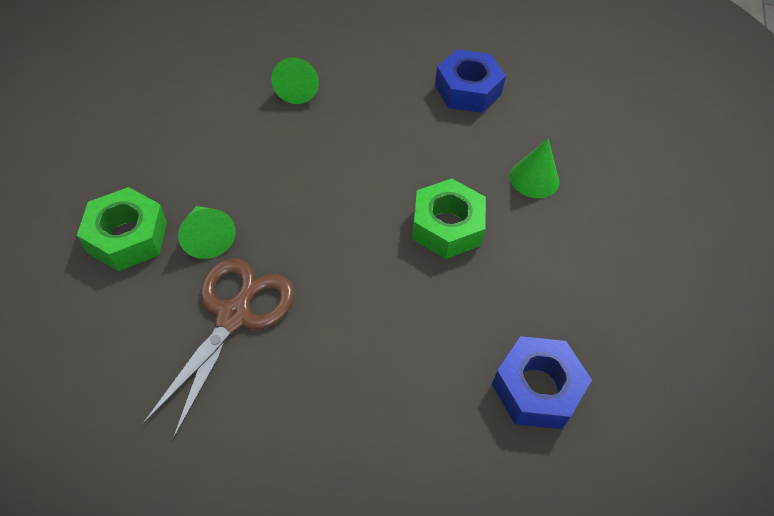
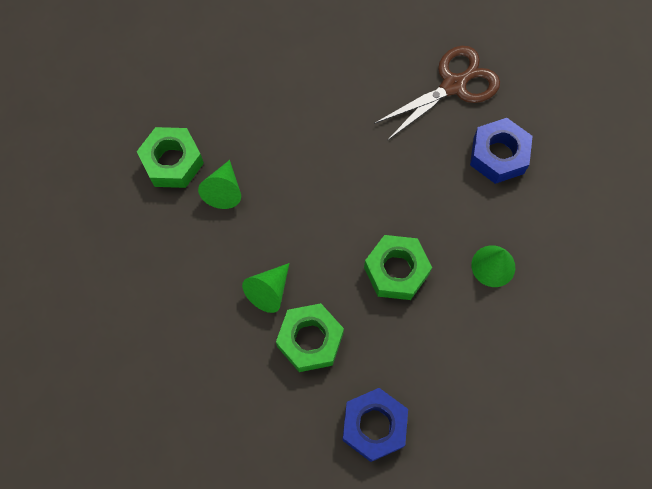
camera: 35 degrees right, 15 degrees up
(234, 315) = (210, 261): brown scissors -> brown scissors (454, 85)
(297, 89) = (360, 88): green cone -> green cone (269, 291)
(405, 338) = (310, 340): none -> green nut

